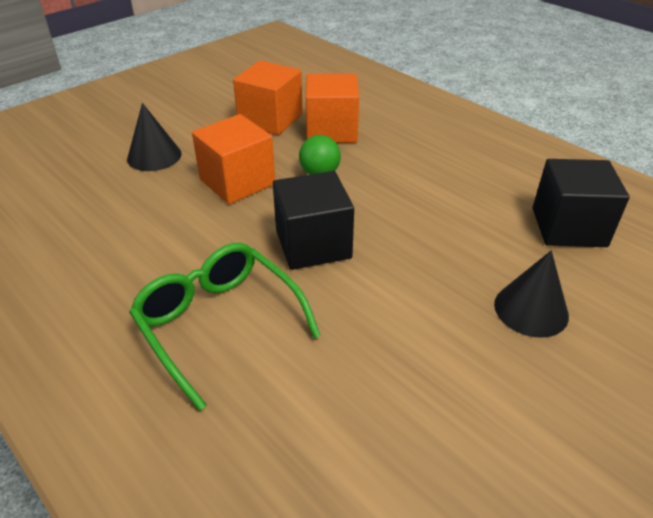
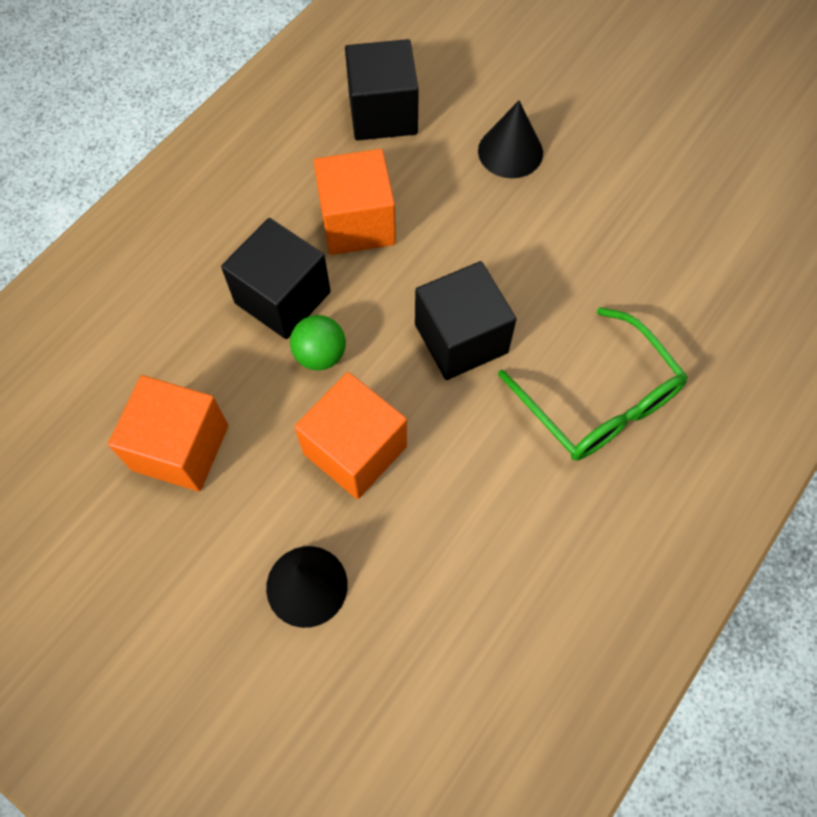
camera: 100 degrees left, 25 degrees up
(218, 323) = (599, 401): green glasses -> green glasses turned 75 degrees counterclockwise
(331, 130) = (207, 358): orange cube -> orange cube (357, 223)
(373, 161) = (282, 297): none -> black cube

